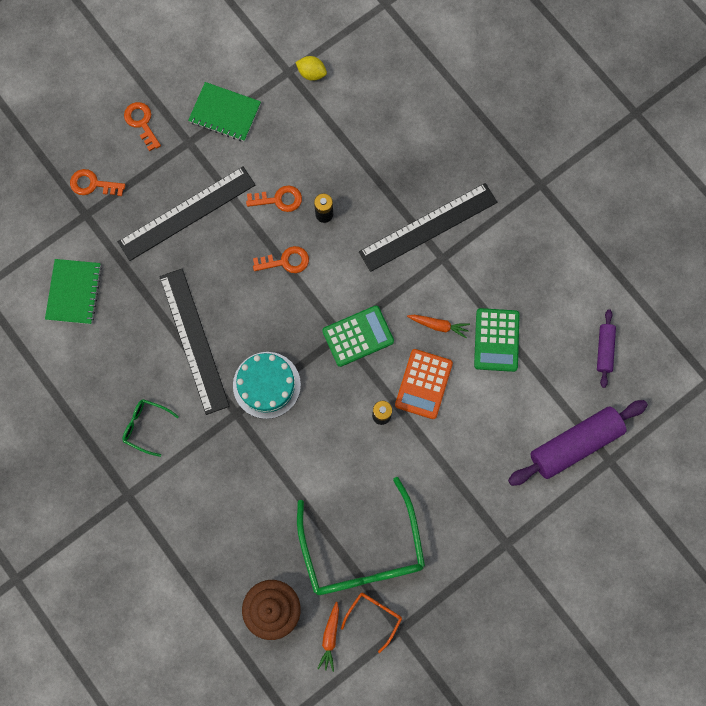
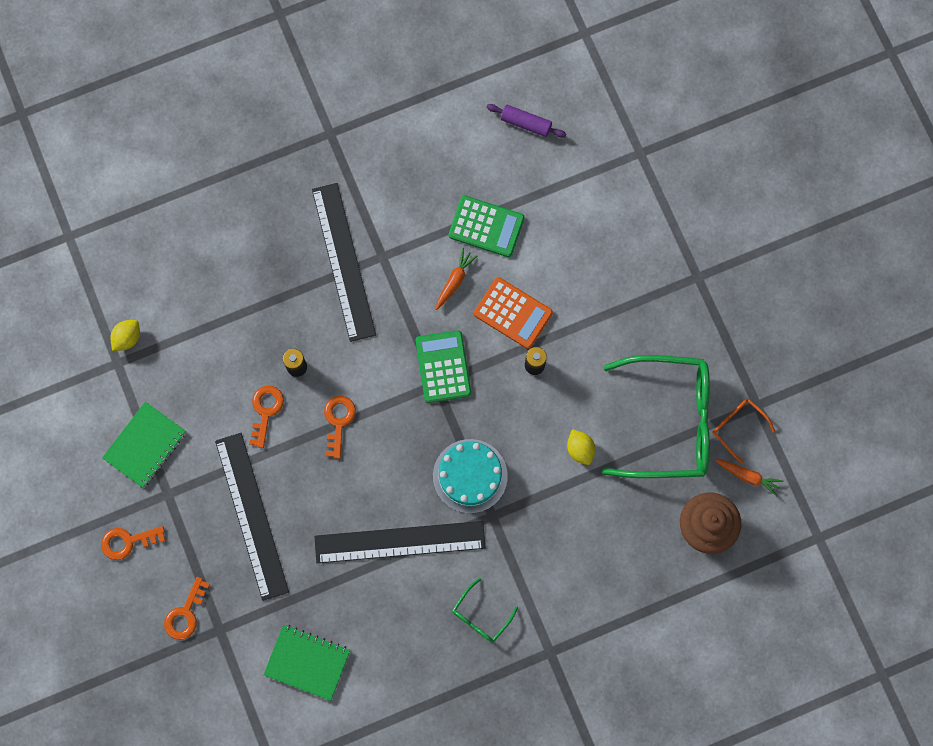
camera: 75 degrees left, 0 degrees up
(315, 475) = (580, 449): none -> yellow lemon
(574, 444) = (614, 181): purple rolling pin -> none

